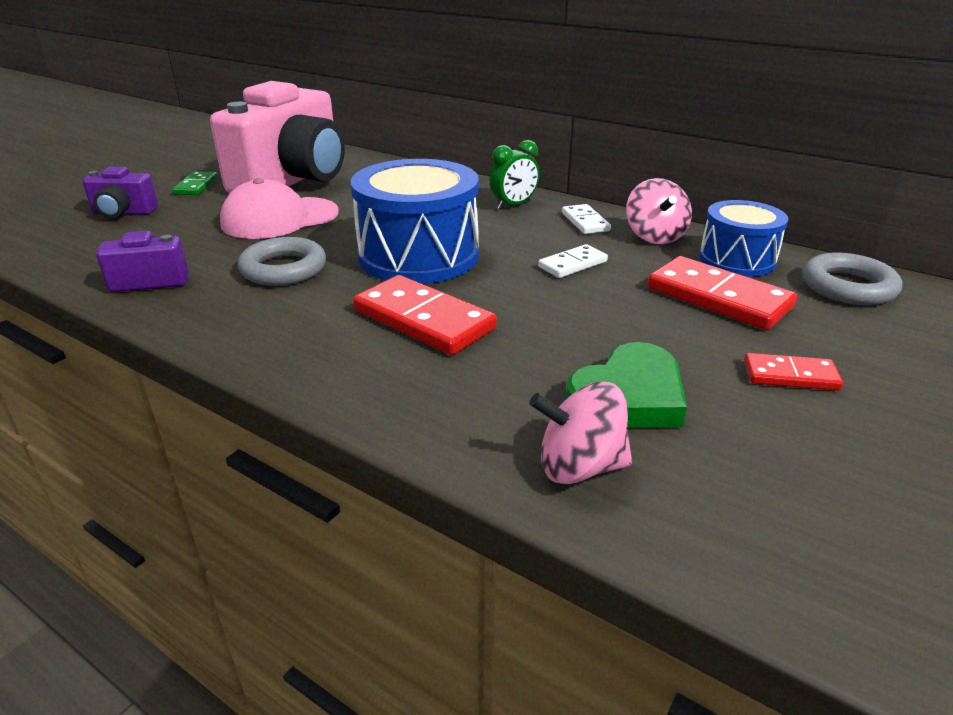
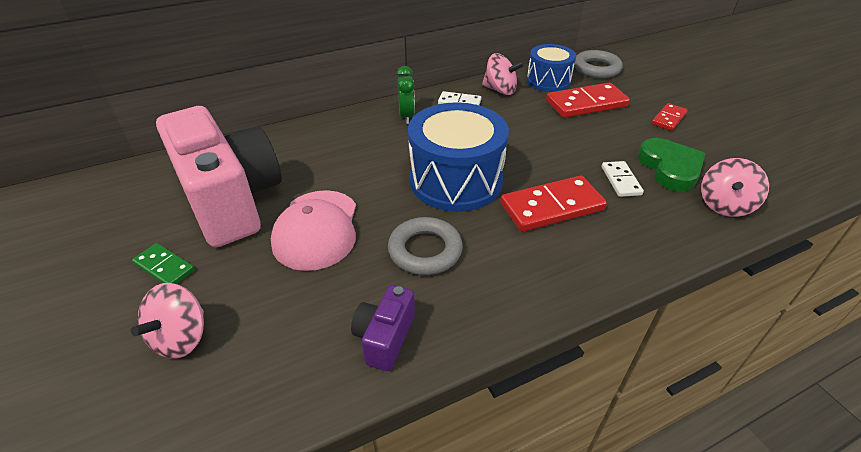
camera: 60 degrees left, 10 degrees up
(123, 213) = (181, 337): purple camera -> pink spinning top
(573, 264) = (515, 129): white domino -> white domino (621, 181)

